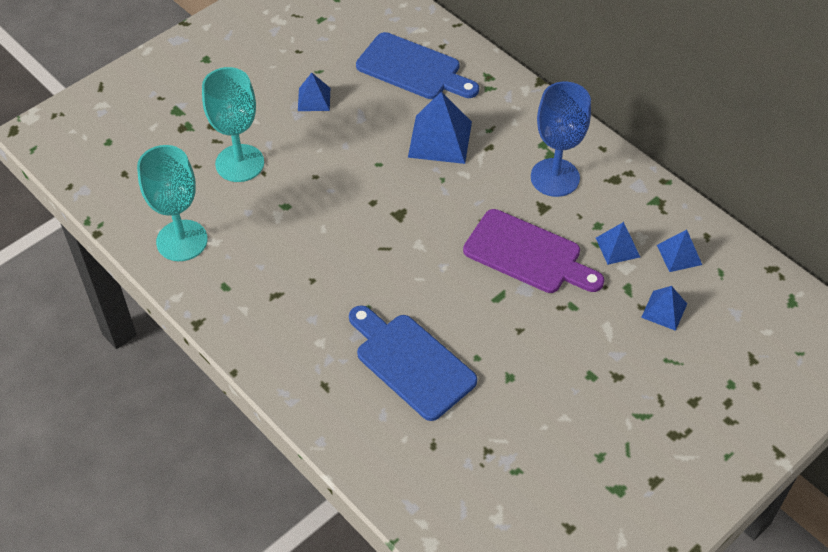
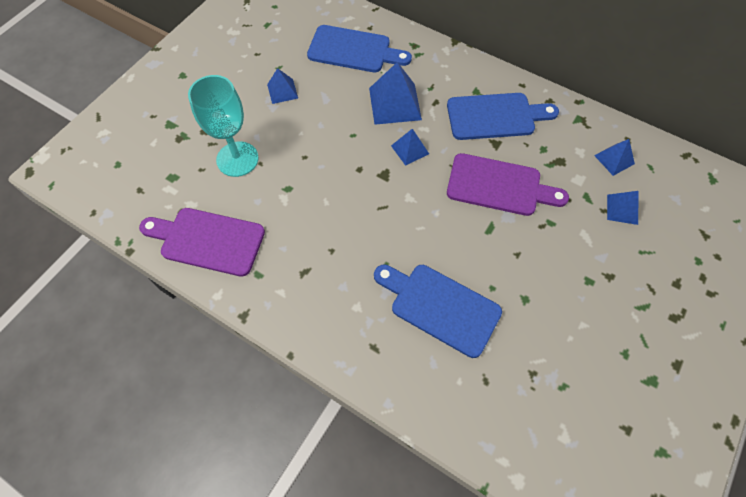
camera: 15 degrees left, 10 degrees up
(182, 240) = (207, 240): turquoise goblet -> purple cutting board
(555, 177) = (495, 116): blue goblet -> blue cutting board
(617, 247) = (566, 164): blue pyramid -> blue pyramid (410, 149)

